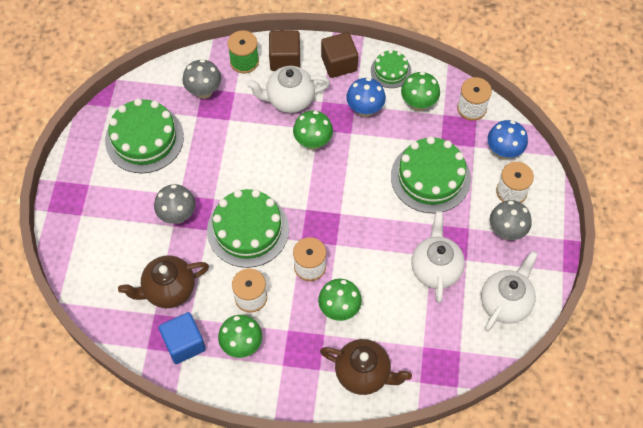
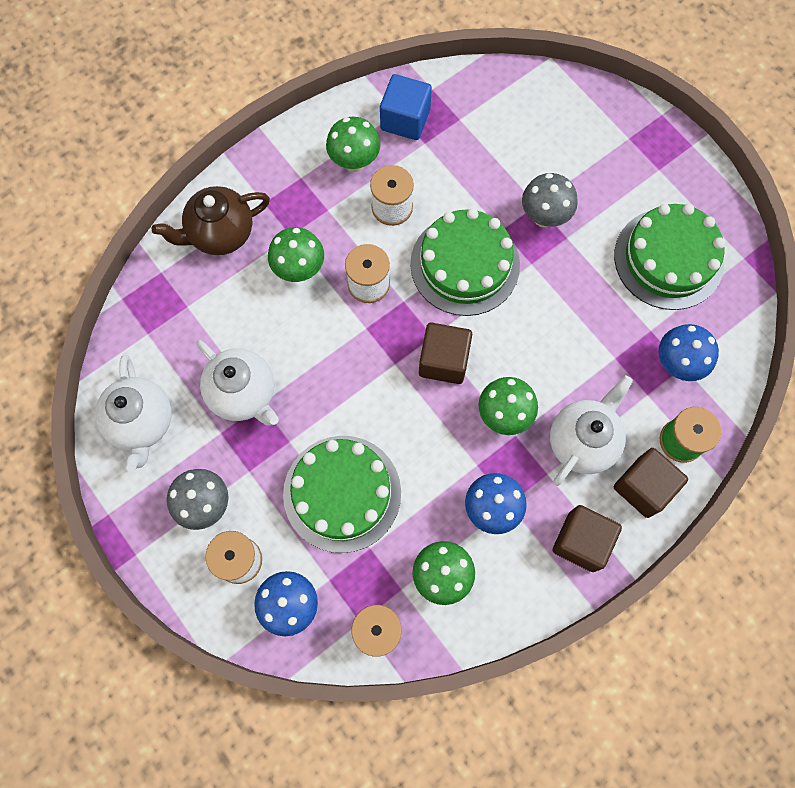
camera: 135 degrees right, 10 degrees up
(169, 290) = (471, 148): brown teapot -> none
(204, 92) = (677, 364): grey mushroom -> blue mushroom
(314, 192) = (443, 360): none -> brown cube
(390, 71) = (515, 590): green cake -> none

